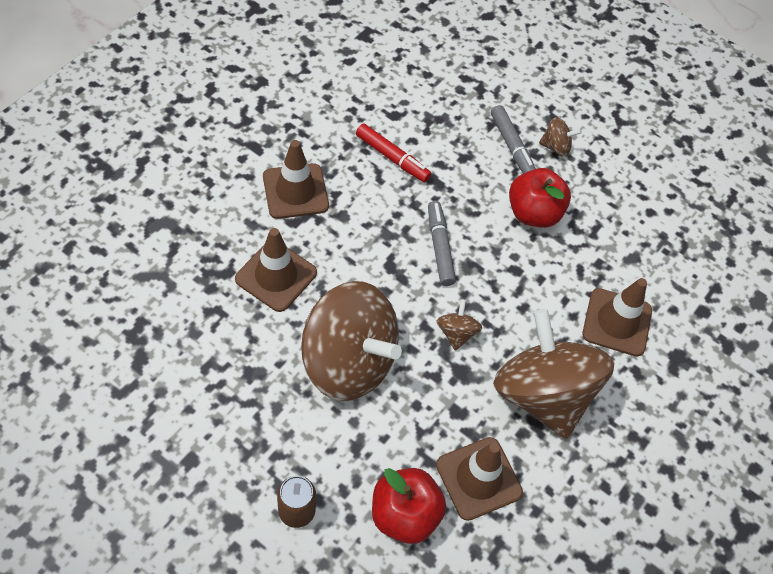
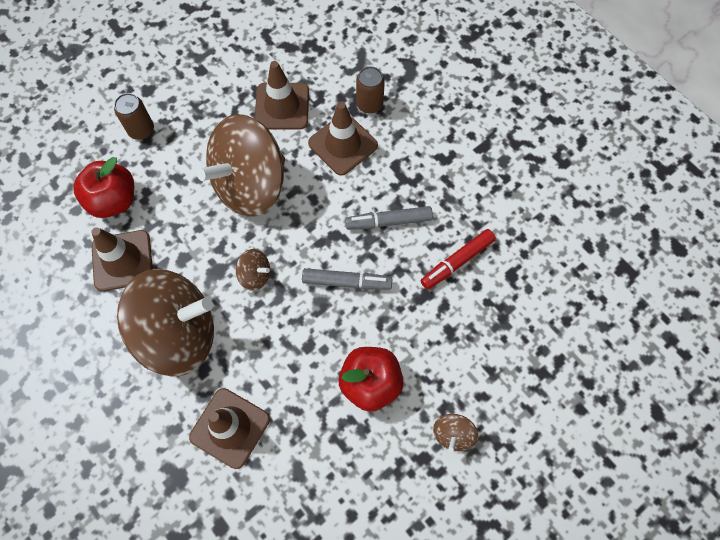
camera: 110 degrees right, 10 degrees up
(216, 257) = (369, 104): none -> brown can
(295, 191) = (428, 172): brown traffic cone -> brown traffic cone (282, 106)
(512, 146) = (458, 385): grey marker -> grey marker (388, 221)

